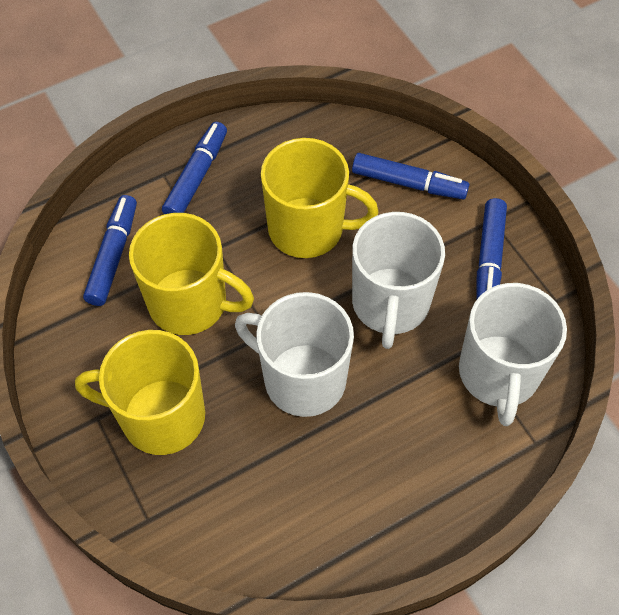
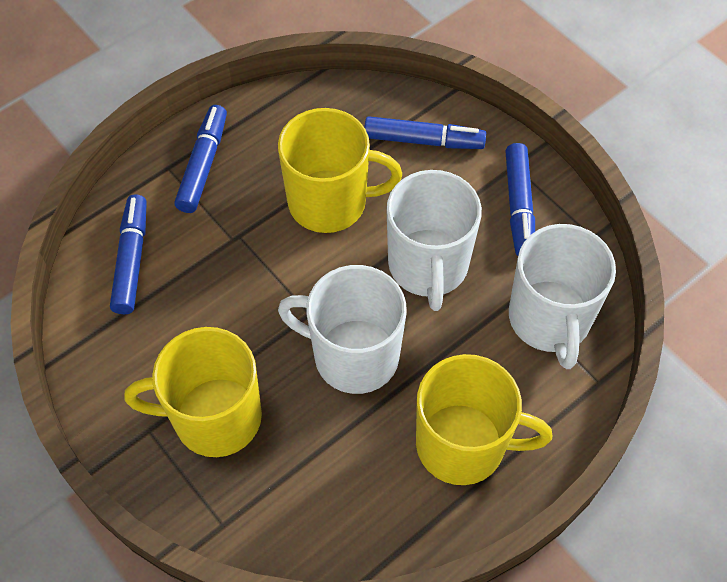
camera: 10 degrees left, 0 degrees up
(190, 303) = (222, 297): yellow mug -> yellow mug (463, 445)

